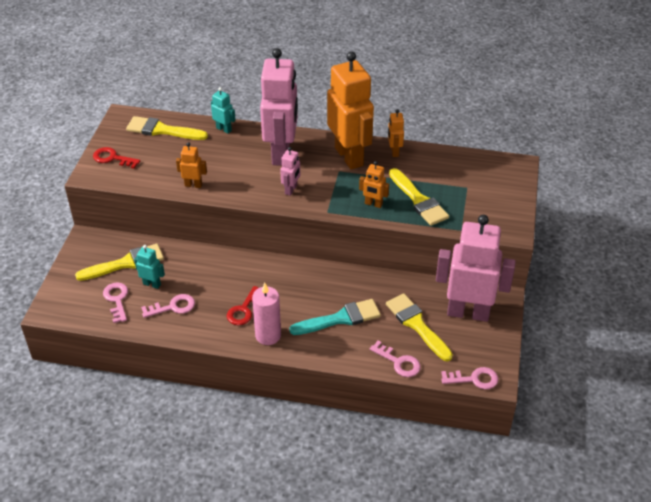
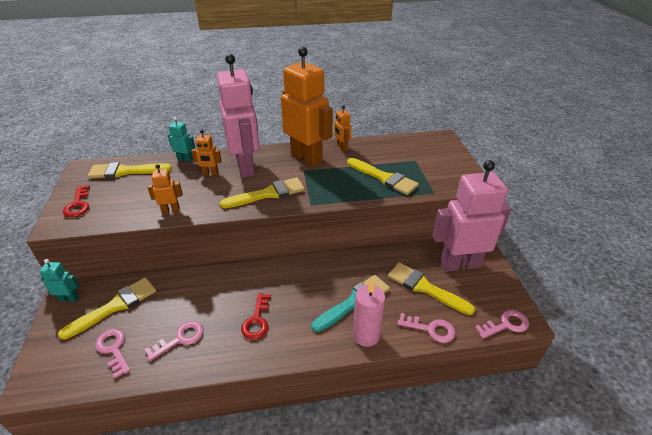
camera: 20 degrees left, 5 degrees down
(112, 158) = (78, 204): red key -> red key turned 105 degrees counterclockwise
(152, 284) = (150, 320): turquoise robot -> turquoise robot (69, 299)
(268, 335) = (292, 340): pink candle -> pink candle (366, 335)
(291, 190) = (268, 194): pink robot -> yellow brush
(373, 204) = (348, 189): orange robot -> orange robot (210, 173)

